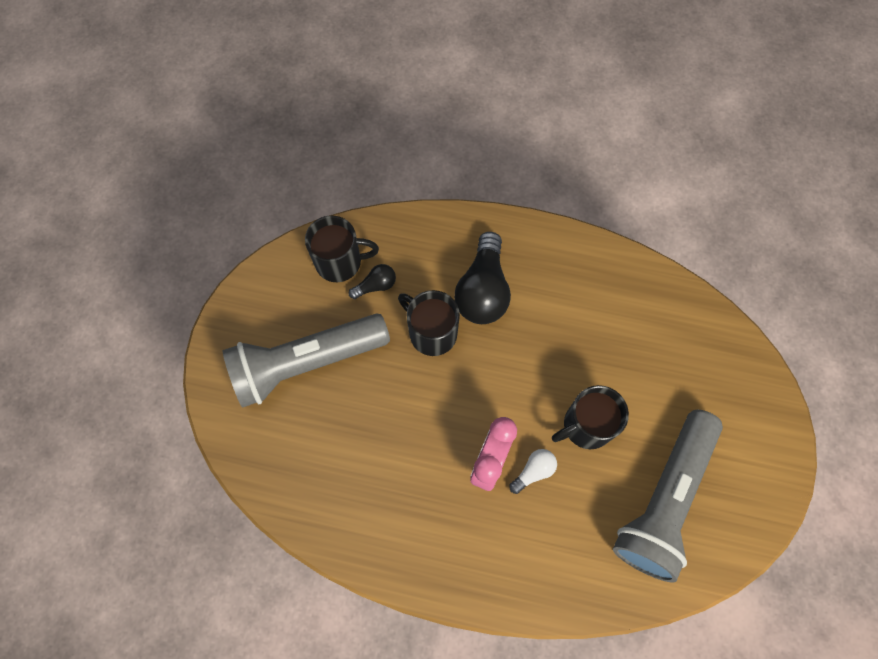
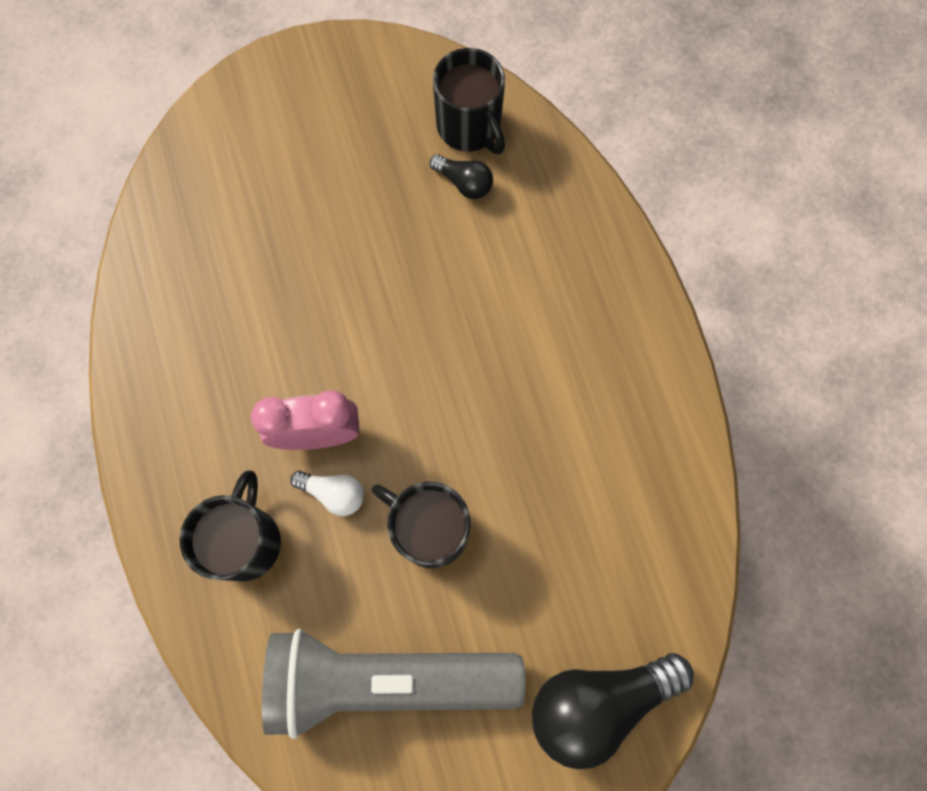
camera: 60 degrees right, 5 degrees up
(306, 363) = (321, 163): grey flashlight -> none
(432, 332) = (442, 279): black mug -> black mug (246, 541)
(483, 290) = (536, 309): black light bulb -> black light bulb (598, 702)

